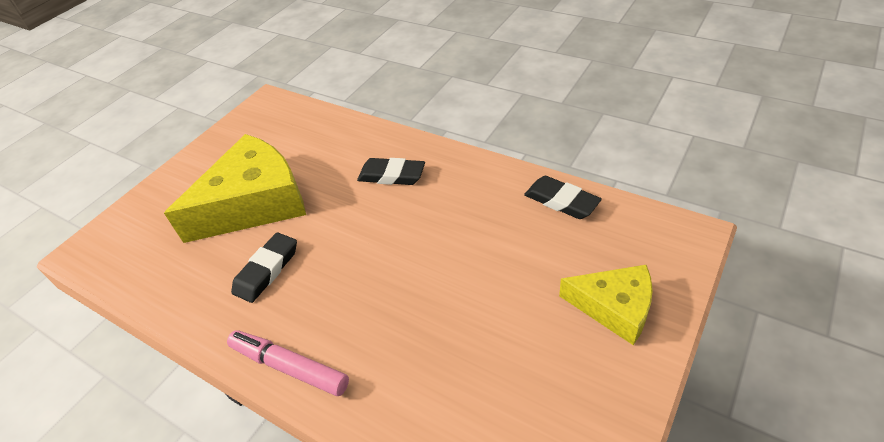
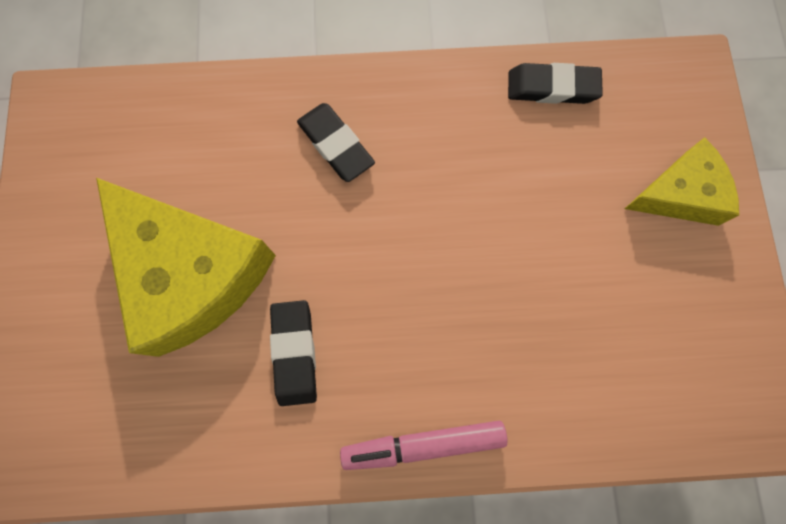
camera: 40 degrees left, 30 degrees up
(255, 203) = (191, 274): yellow cheese -> yellow cheese turned 120 degrees clockwise
(392, 175) = (336, 145): black eraser -> black eraser turned 75 degrees clockwise

